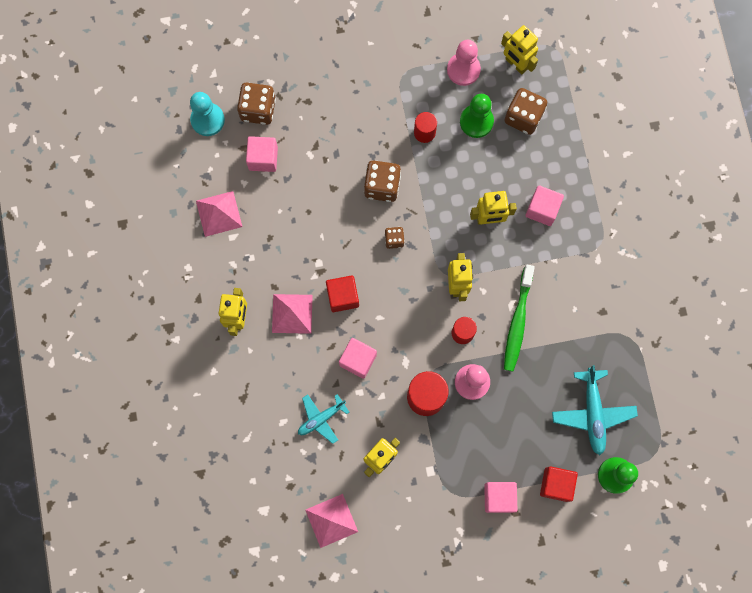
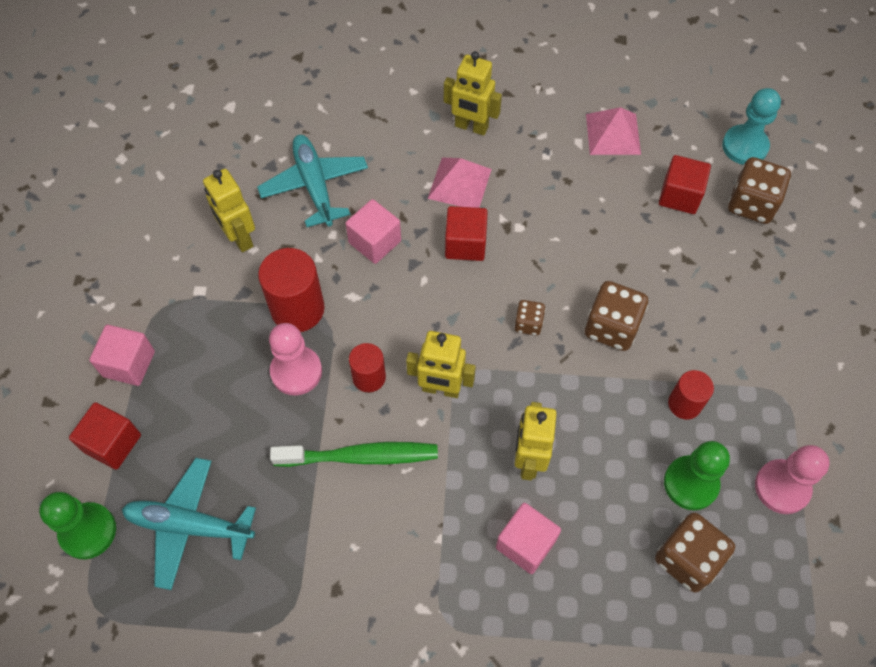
camera: 105 degrees right, 15 degrees down
(263, 158) = (679, 195): pink cube -> red cube
(321, 419) = (314, 185): turquoise plane -> turquoise plane, size x1.53
(331, 520) = (187, 169): pink pyramid -> none
(516, 64) = (783, 574): yellow robot -> none
(517, 322) = (360, 456): green toothbrush -> green toothbrush turned 150 degrees clockwise

